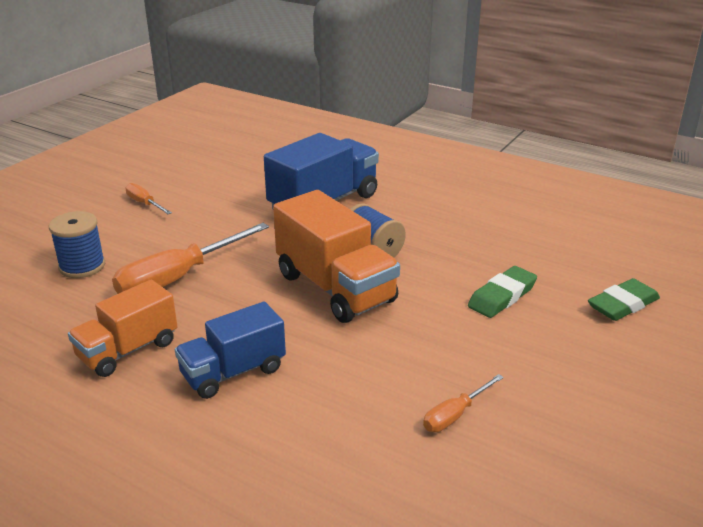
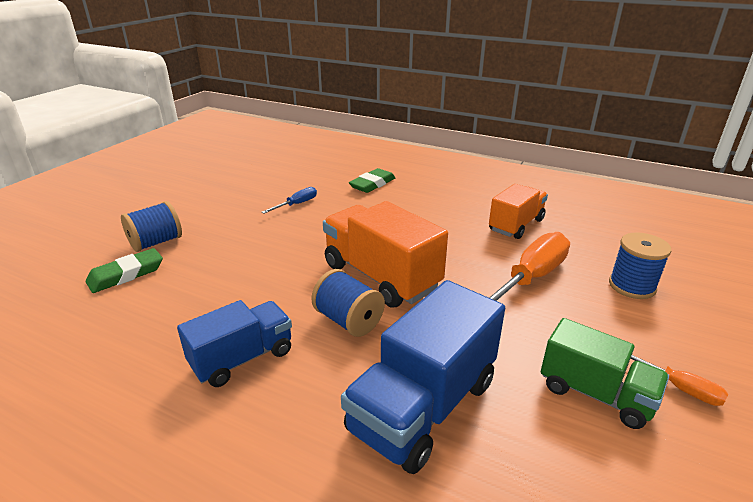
camera: 175 degrees right, 0 degrees up
(204, 203) = (595, 393): none -> green truck
(233, 372) = (436, 217): blue truck -> blue truck (242, 358)
(455, 415) = (297, 204): orange screwdriver -> blue screwdriver
(502, 296) = (230, 276): green eraser -> green eraser (372, 184)
(628, 347) = (156, 242): none -> blue spool

